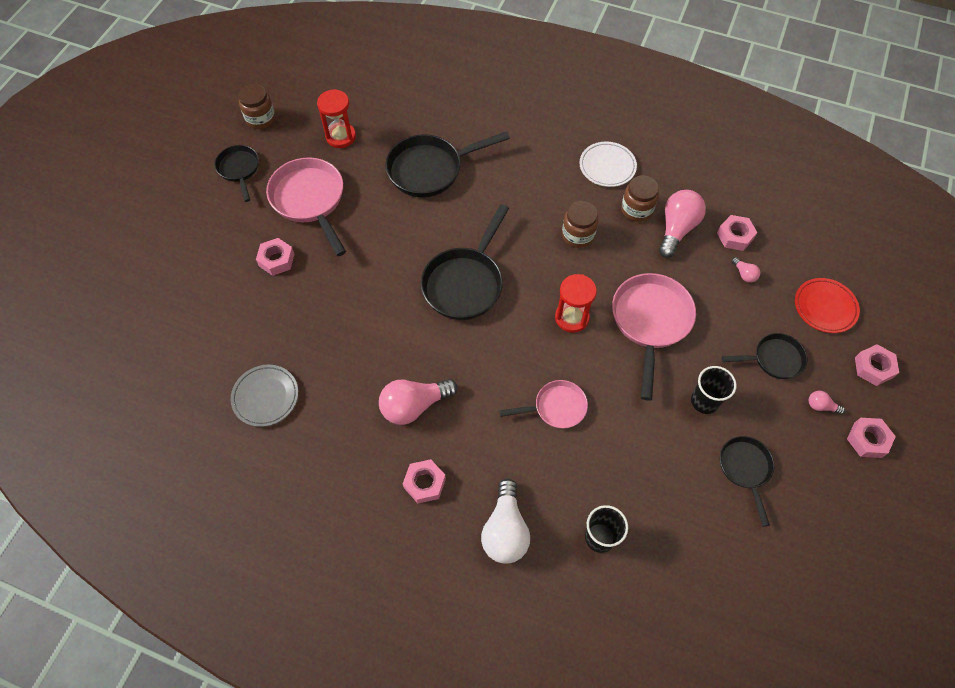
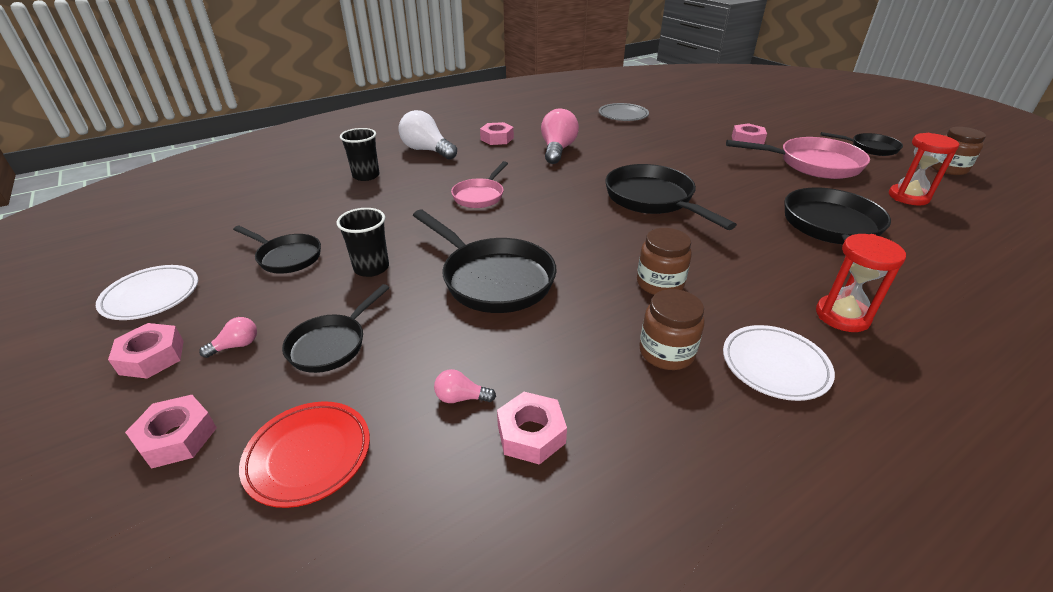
camera: 125 degrees right, 25 degrees down
(571, 318) = (554, 236): red hourglass -> red hourglass (842, 316)
(650, 322) = (493, 279): pink pan -> black pan
(676, 229) = (600, 373): pink light bulb -> none
(849, 508) = (151, 296): none -> white plate

